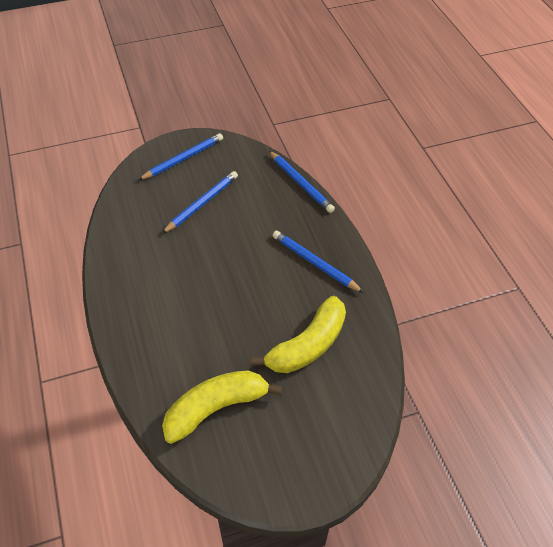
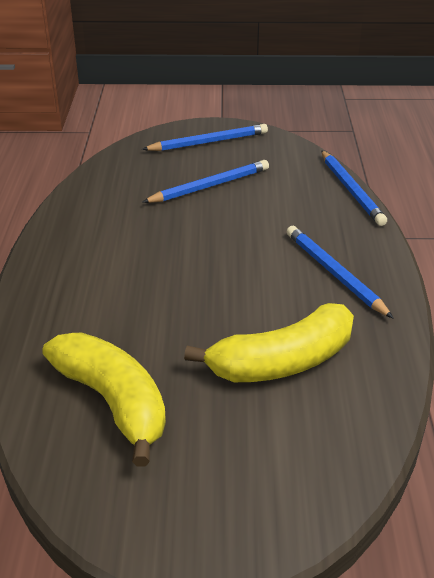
camera: 20 degrees right, 15 degrees down
(216, 408) = (113, 402): yellow banana -> yellow banana turned 60 degrees clockwise

